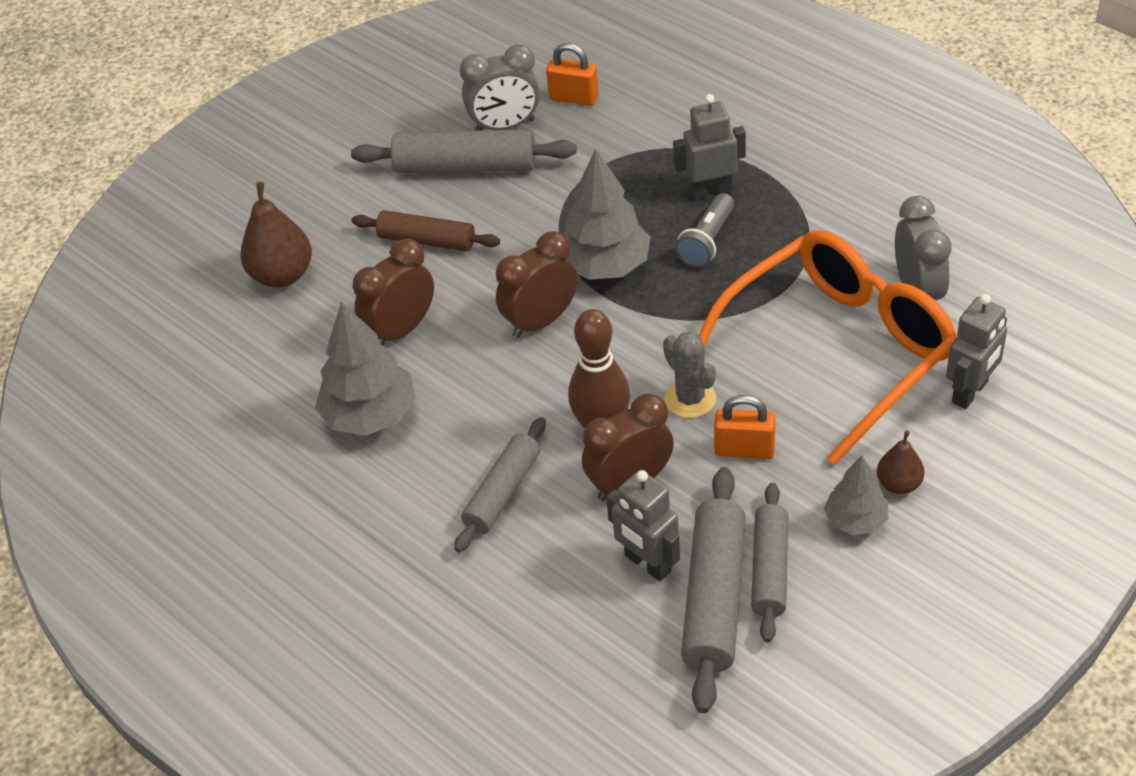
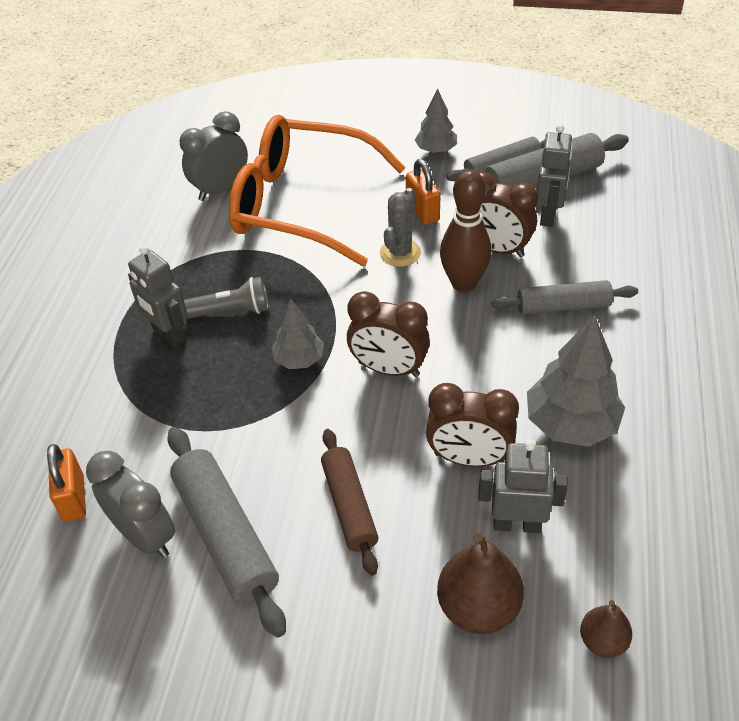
camera: 125 degrees left, 0 degrees up
(605, 266) = (299, 359): grey tree -> grey tree, size x0.59
(899, 484) = (394, 144): brown pear -> brown pear (602, 641)
(970, 392) = (298, 141): grey robot -> grey robot (516, 524)

